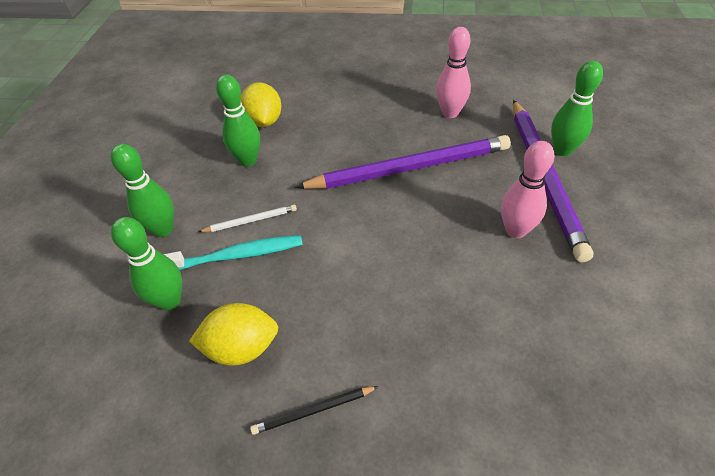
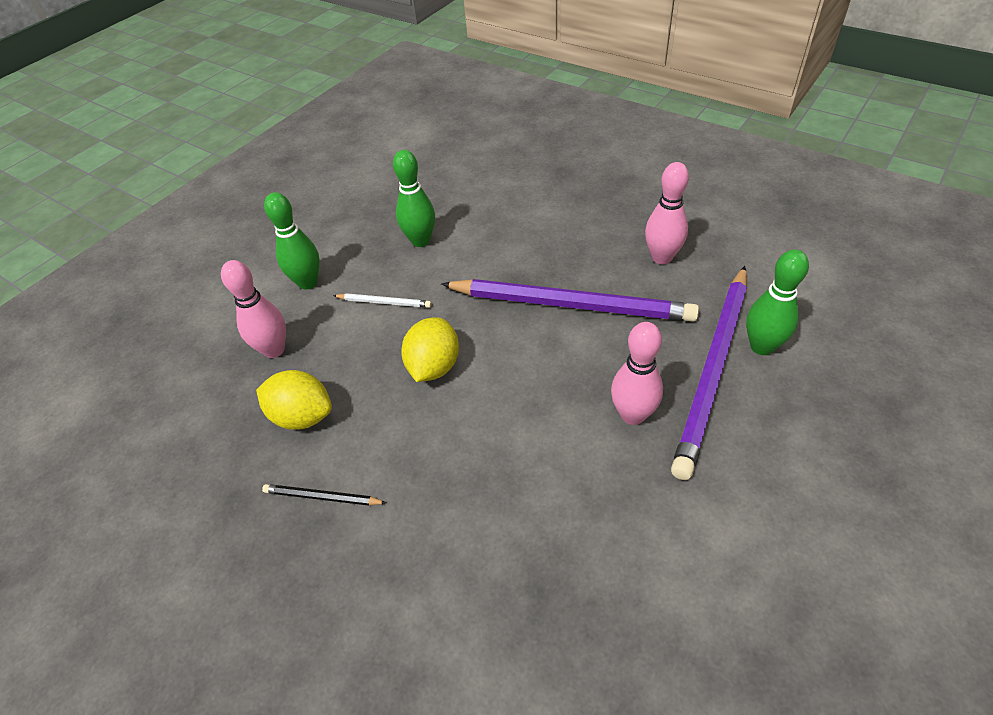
camera: 30 degrees right, 0 degrees up
(169, 301) = (274, 350): green bowling pin -> pink bowling pin
(236, 255) = (351, 331): turquoise toothbrush -> none
(264, 121) = (462, 204): yellow lemon -> yellow lemon (434, 366)

